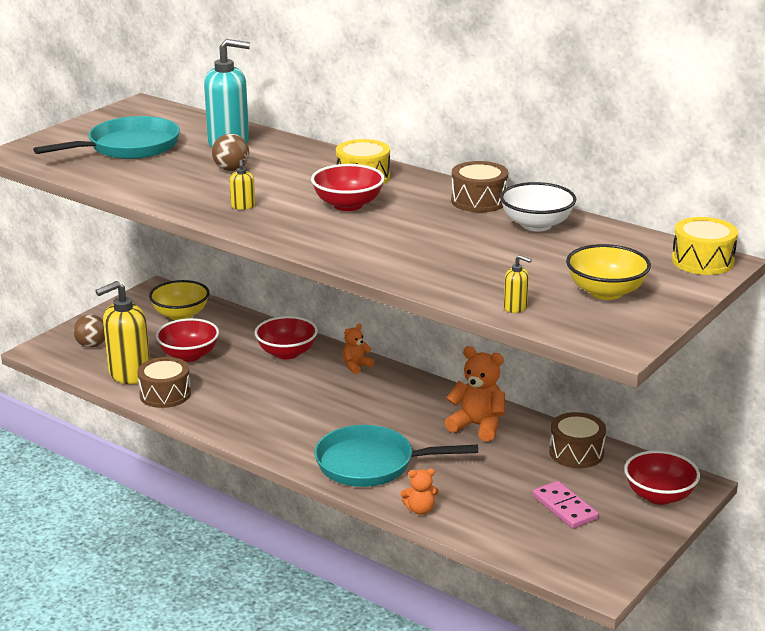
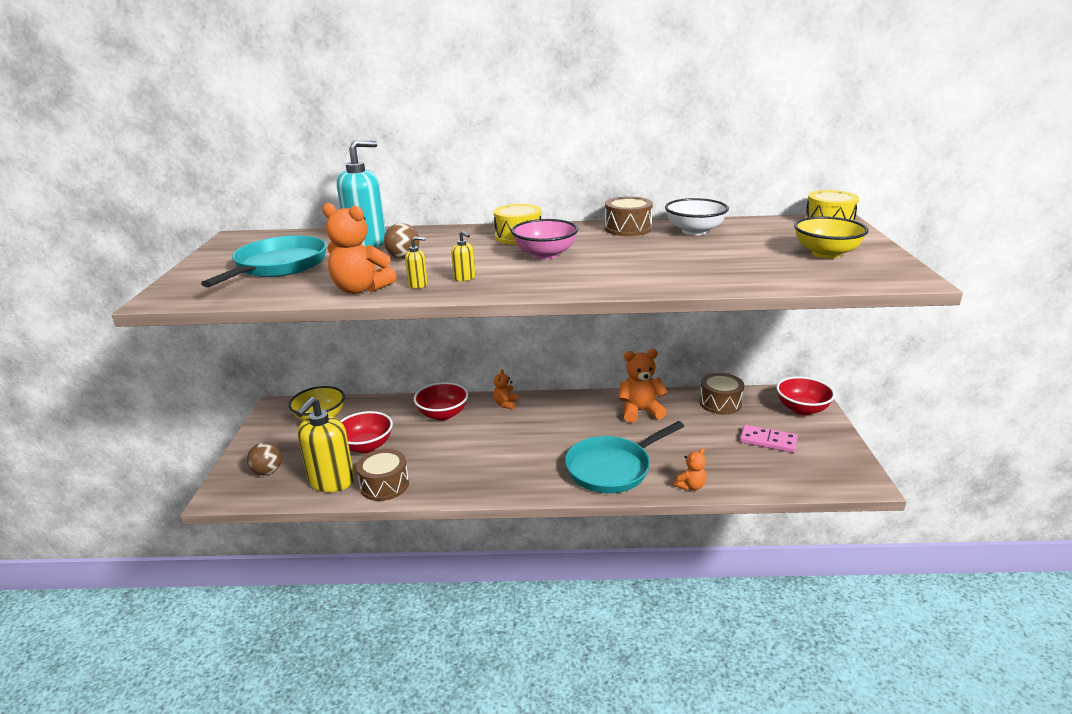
camera: 35 degrees left, 0 degrees up
(152, 190) = (360, 289): none -> orange teddy bear
(348, 205) = (545, 255): red bowl -> pink bowl
(515, 307) = (801, 279): yellow soap dispenser -> yellow soap dispenser (418, 284)

